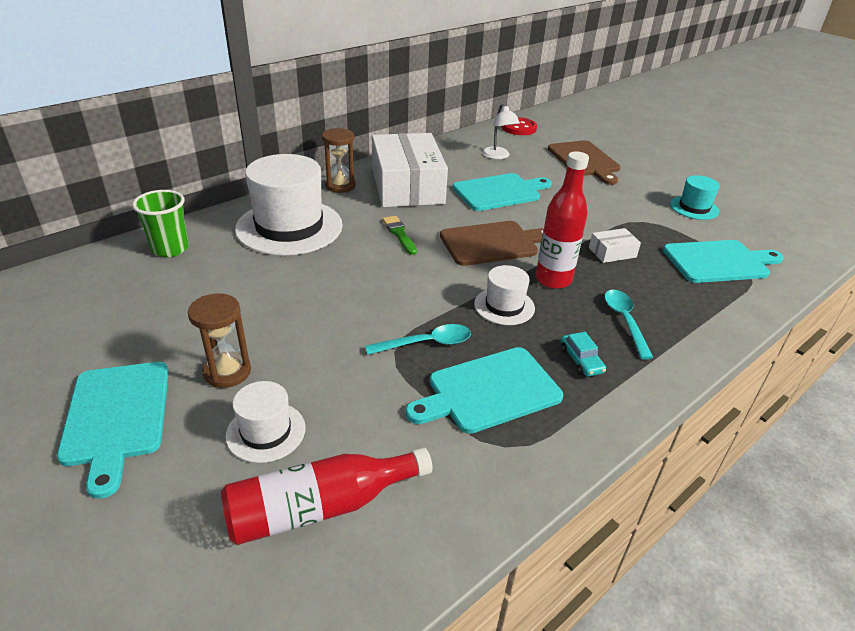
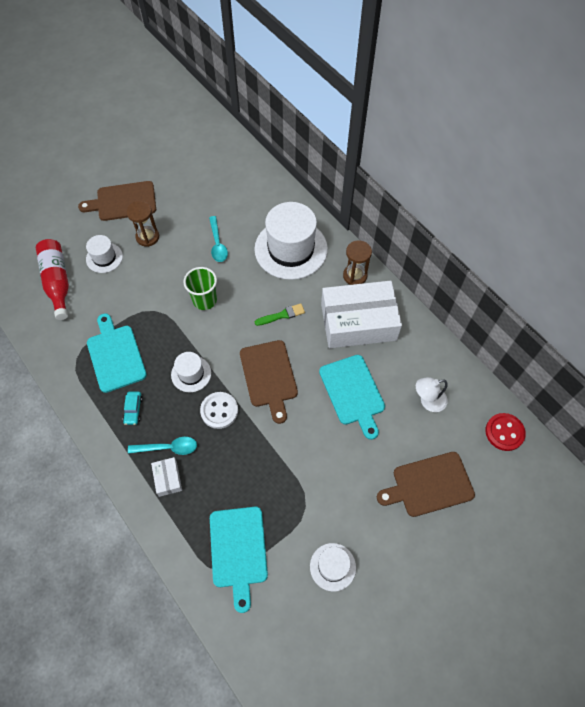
camera: 95 degrees right, 25 degrees up
(116, 417) = (123, 201): turquoise cutting board -> brown cutting board
(170, 248) = (264, 192): green cup -> green cup (204, 300)
(426, 343) = (159, 327): turquoise spoon -> turquoise spoon (217, 244)
(553, 280) = (219, 411): red bottle -> white button
(581, 360) = (133, 410): turquoise car -> turquoise car turned 75 degrees counterclockwise
(612, 252) = (254, 464): white box -> white box (168, 478)
(694, 208) = (332, 567): turquoise hat -> white hat

